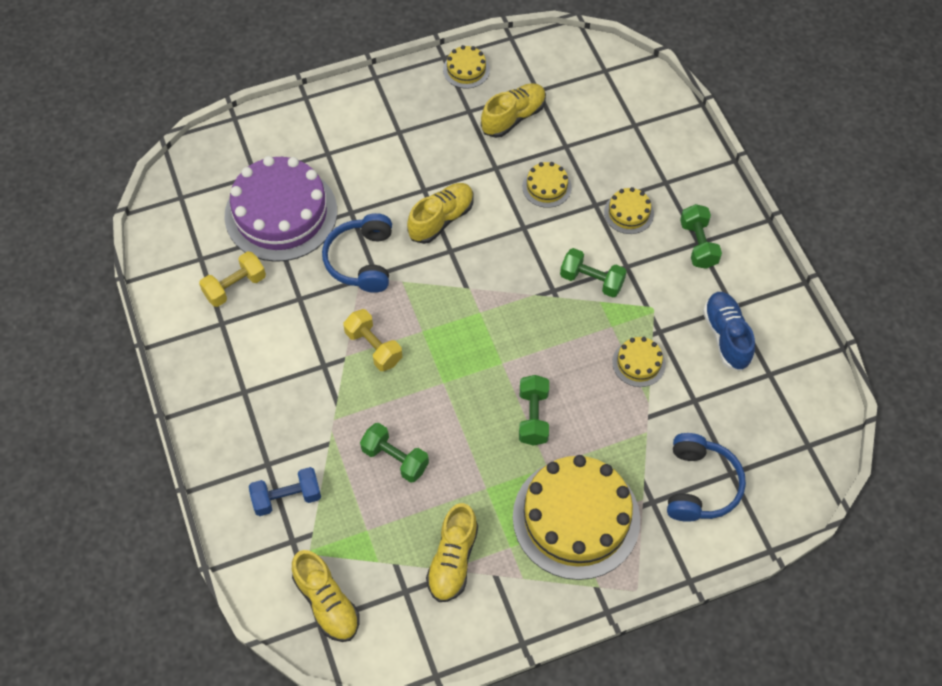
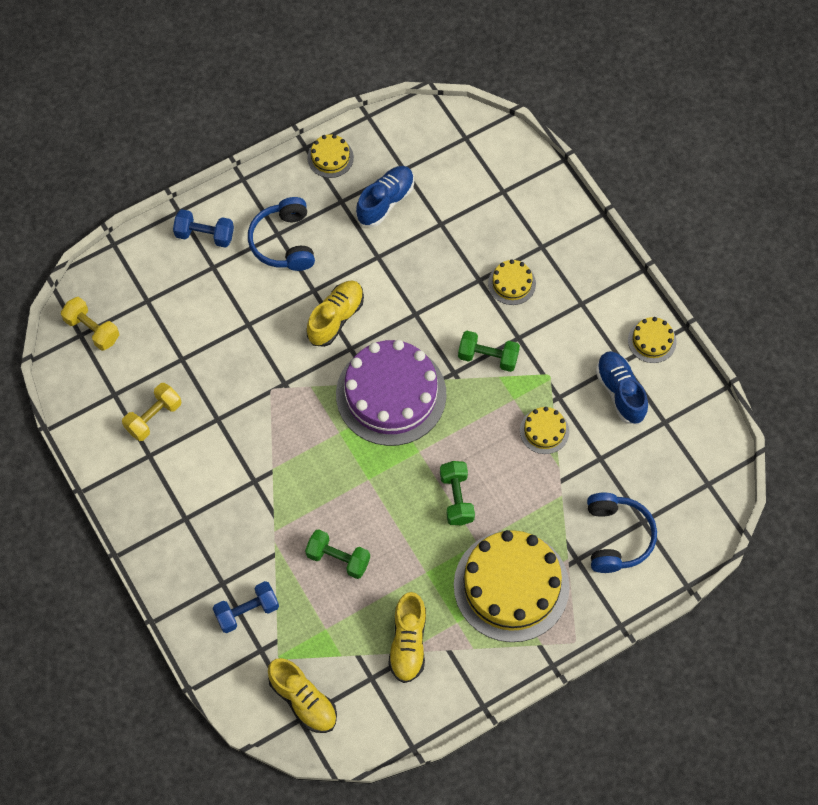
camera: 10 degrees left, 5 degrees up
(281, 213) = (181, 336): purple cake -> purple cake (391, 394)
(326, 123) = (205, 235): none -> blue dumbbell
(361, 260) = (268, 371): blue headphones -> blue headphones (284, 242)
(374, 347) = (297, 455): yellow dumbbell -> yellow dumbbell (92, 330)
(513, 117) = (385, 201): yellow shoe -> blue shoe
(546, 187) = (430, 269): yellow cake -> yellow cake (652, 341)
(698, 244) = (581, 305): green dumbbell -> none

